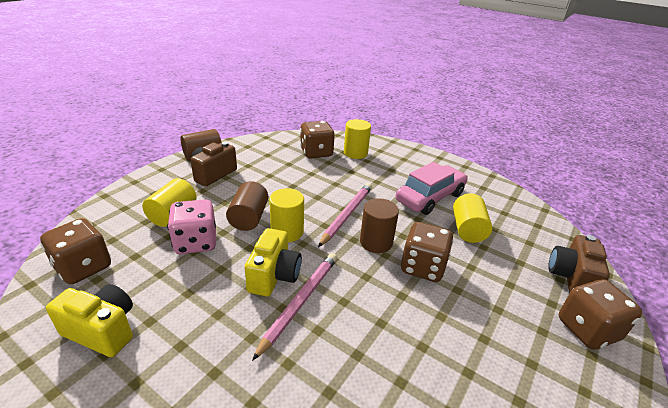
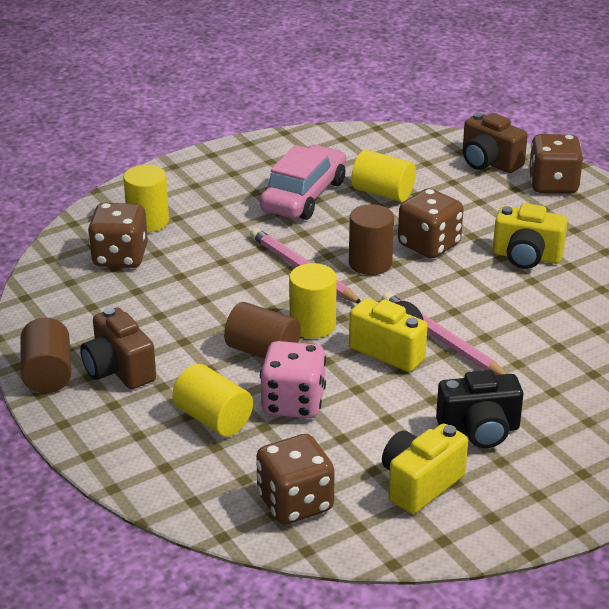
camera: 65 degrees left, 0 degrees up
(179, 355) = (479, 430): none -> black camera
(430, 197) = (304, 196): pink car -> pink car turned 45 degrees clockwise
(455, 334) = (526, 257): none -> yellow camera

